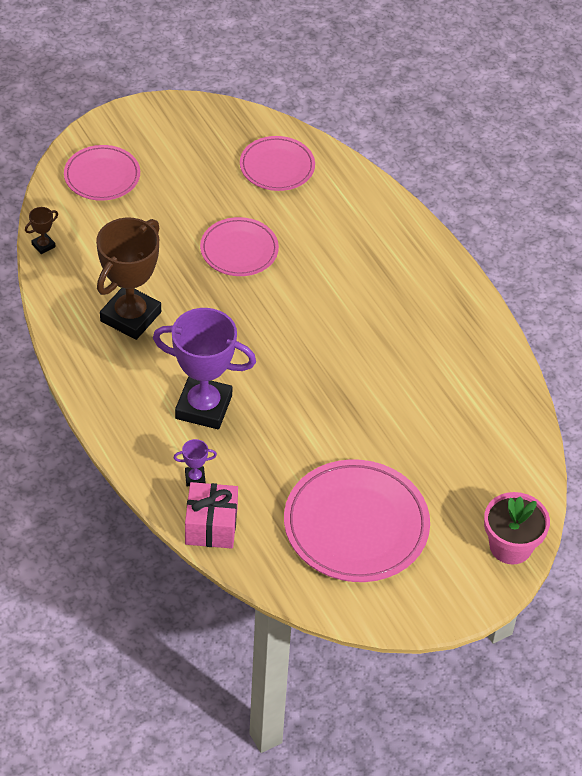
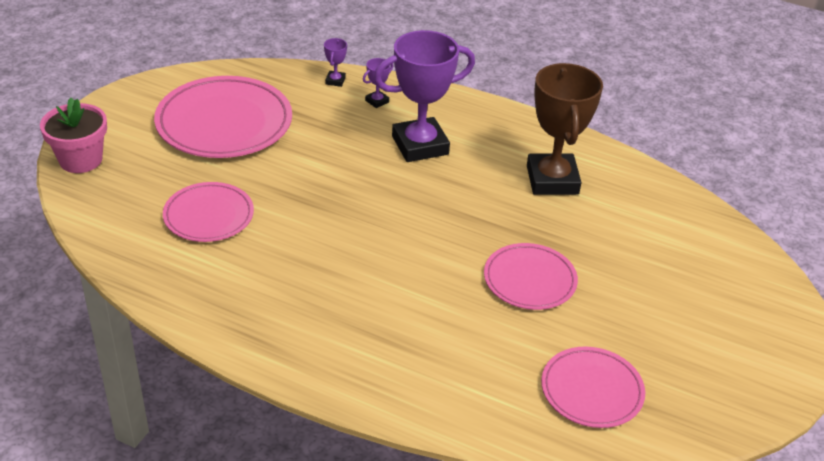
camera: 145 degrees right, 10 degrees down
(43, 245) = (691, 199): brown trophy -> none
(102, 176) = (732, 284): pink plate -> pink plate (209, 216)
(211, 526) = (335, 81): pink gift -> purple trophy

